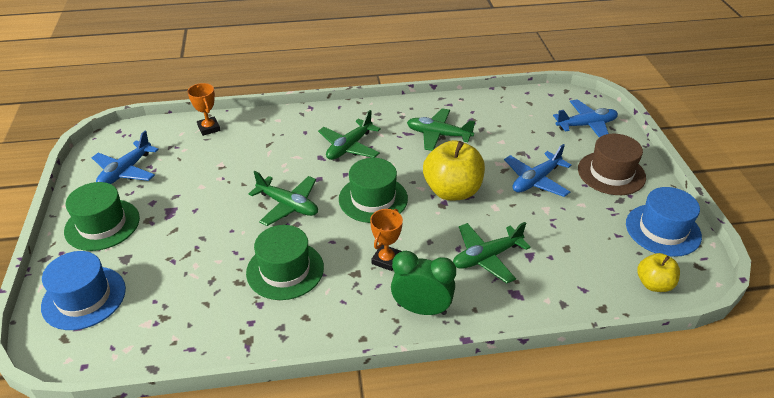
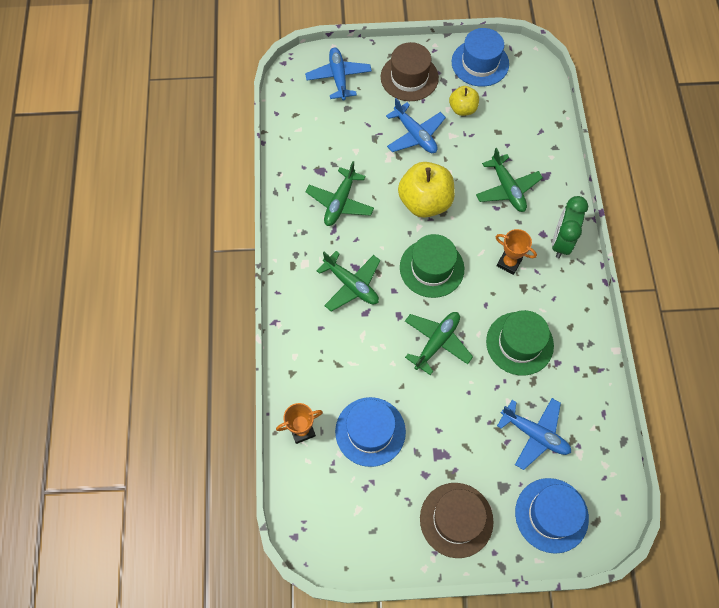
camera: 85 degrees left, 25 degrees up
(102, 224) = (456, 519): green hat -> brown hat
(126, 171) = (372, 512): blue plane -> blue plane (534, 434)
(201, 166) = (370, 431): none -> blue hat
(654, 284) = (536, 86): yellow apple -> yellow apple (462, 109)

